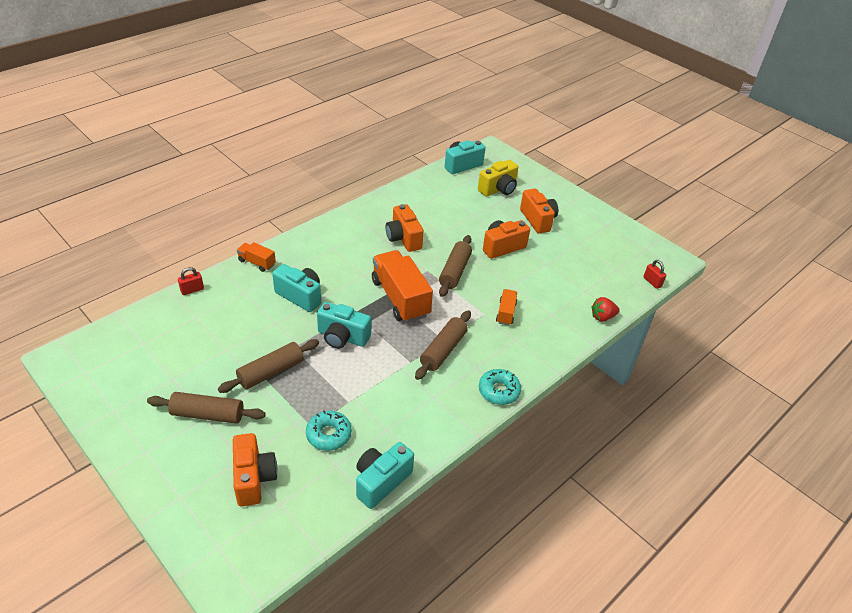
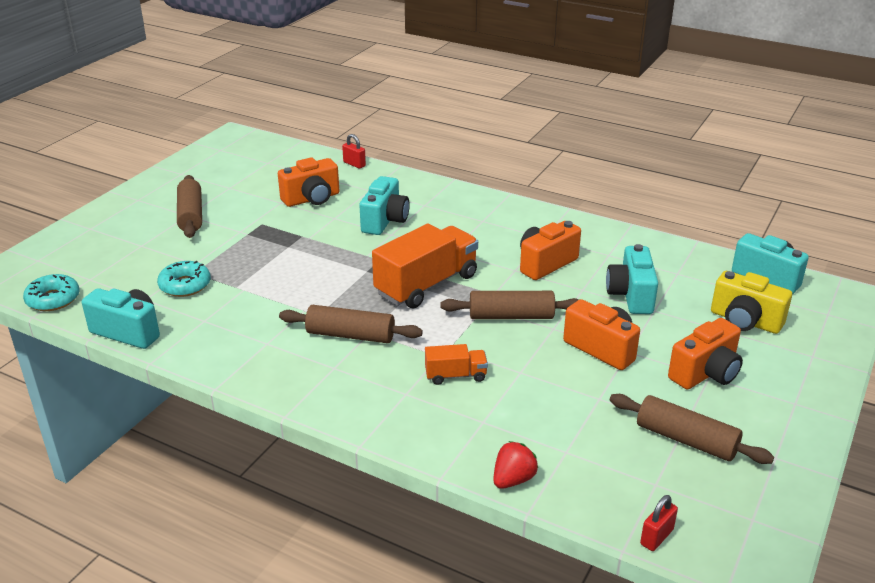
camera: 75 degrees right, 10 degrees down
(253, 478) = (118, 257): orange camera -> orange camera (312, 199)
(257, 263) = (421, 184): orange truck -> none
(271, 372) = (260, 232): brown rolling pin -> brown rolling pin (686, 440)
(342, 337) = (334, 261): turquoise camera -> turquoise camera (631, 295)
(499, 391) = (298, 394): turquoise donut -> turquoise donut (53, 299)
(602, 317) = (513, 479): red strawberry -> red strawberry turned 75 degrees clockwise

